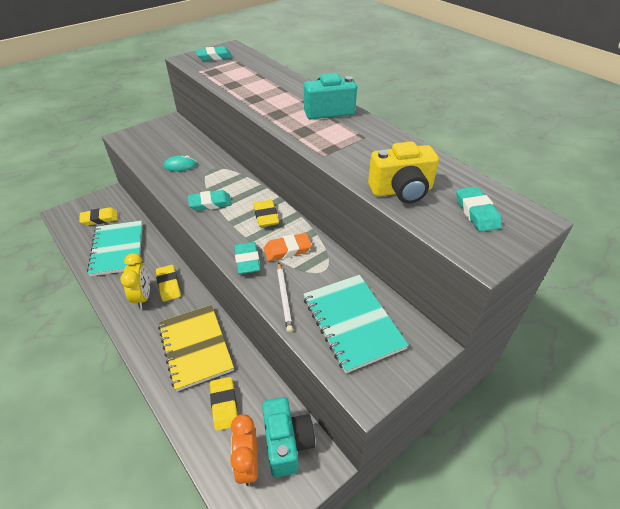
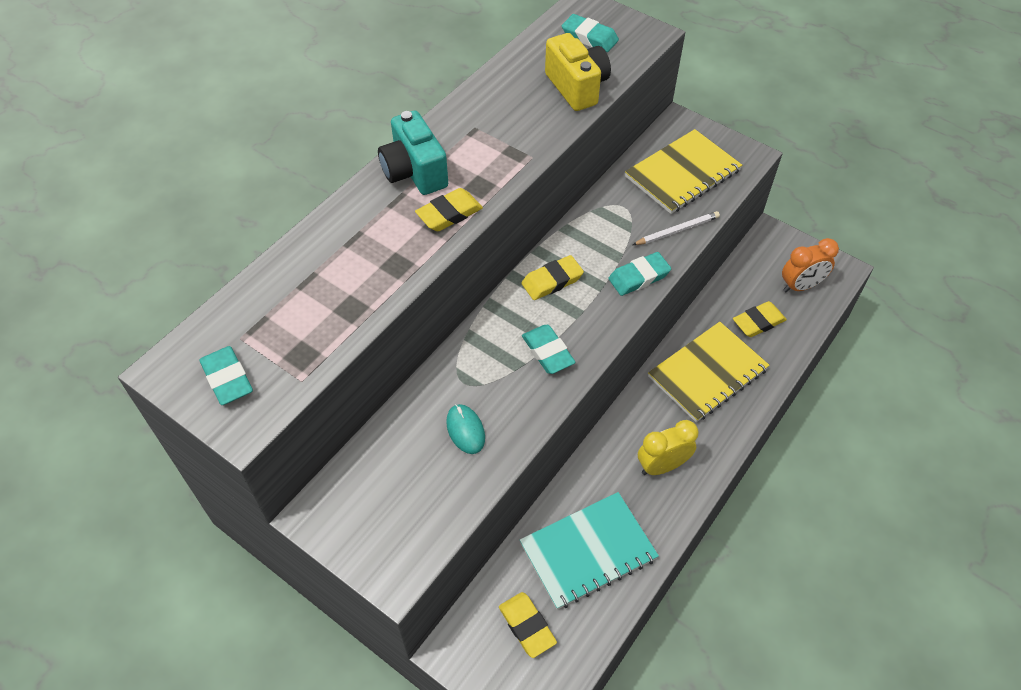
camera: 105 degrees left, 10 degrees up
(169, 285) = (630, 443): yellow eraser -> yellow eraser (449, 214)
(287, 250) = (605, 244): orange eraser -> none
(287, 443) = (767, 263): turquoise camera -> none
(352, 322) = (682, 174): turquoise notebook -> yellow notebook
(476, 212) = (589, 37): turquoise eraser -> turquoise eraser turned 60 degrees clockwise

